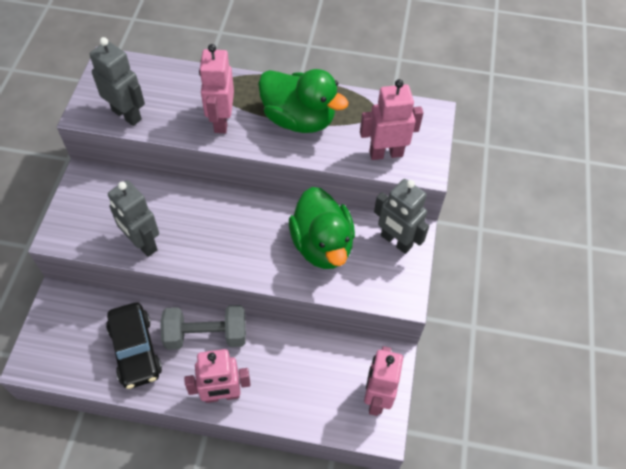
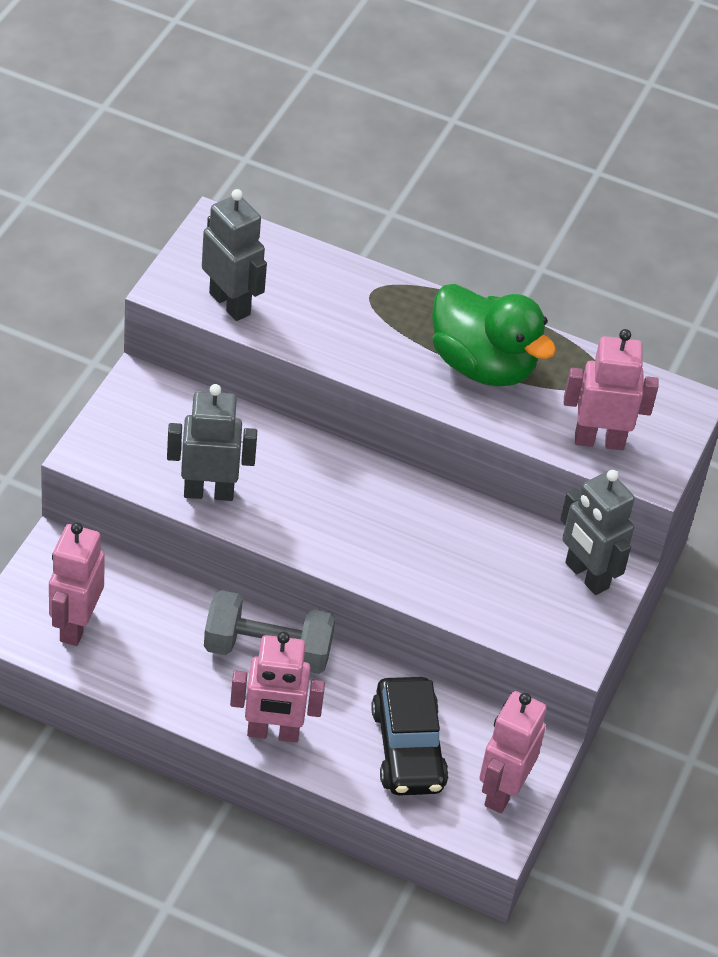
camera: 10 degrees right, 10 degrees down
(135, 350) = (159, 645): black car -> black car (408, 748)
(143, 243) = (208, 492): grey robot -> grey robot turned 120 degrees clockwise
(221, 121) = (366, 342): pink robot -> pink robot (76, 625)
(322, 245) = (473, 555): green duck -> none

